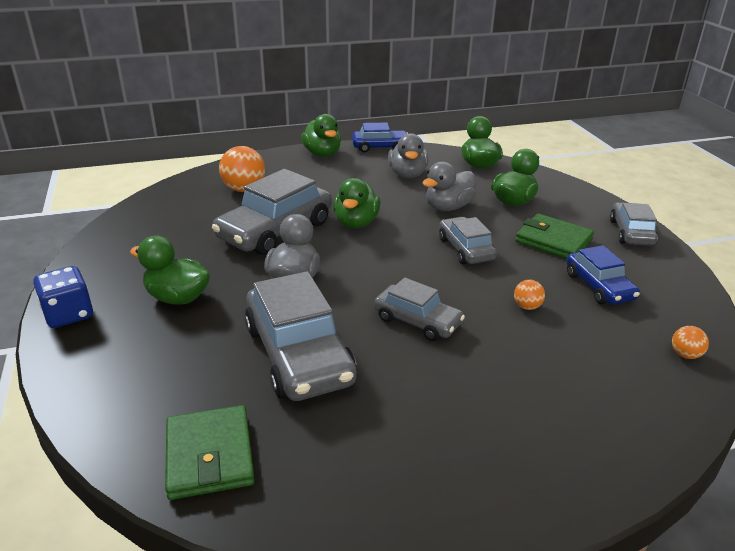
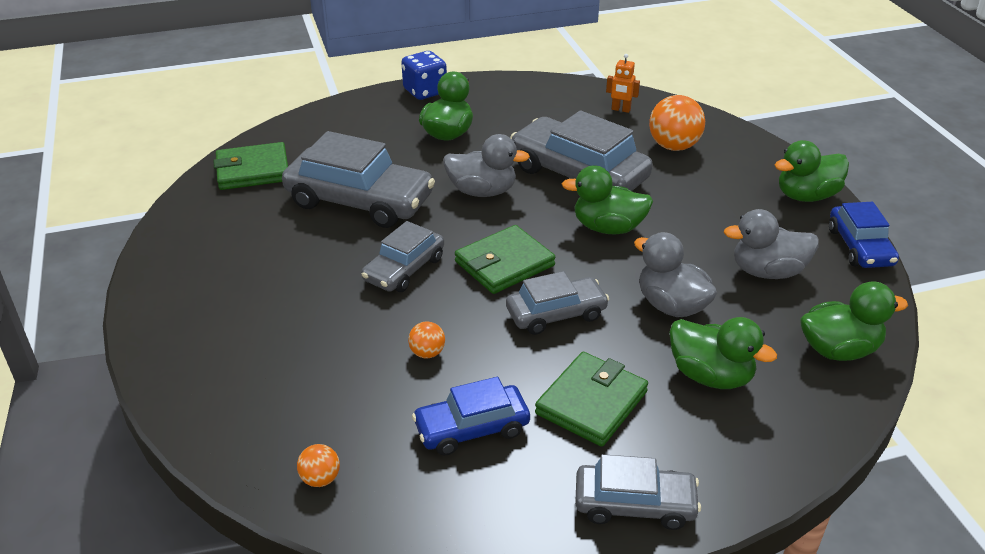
camera: 90 degrees right, 5 degrees up
(173, 205) = (620, 109): none -> orange robot
(299, 354) = (360, 201): grey car -> grey car turned 135 degrees counterclockwise
(405, 269) = (504, 264): none -> green wallet

